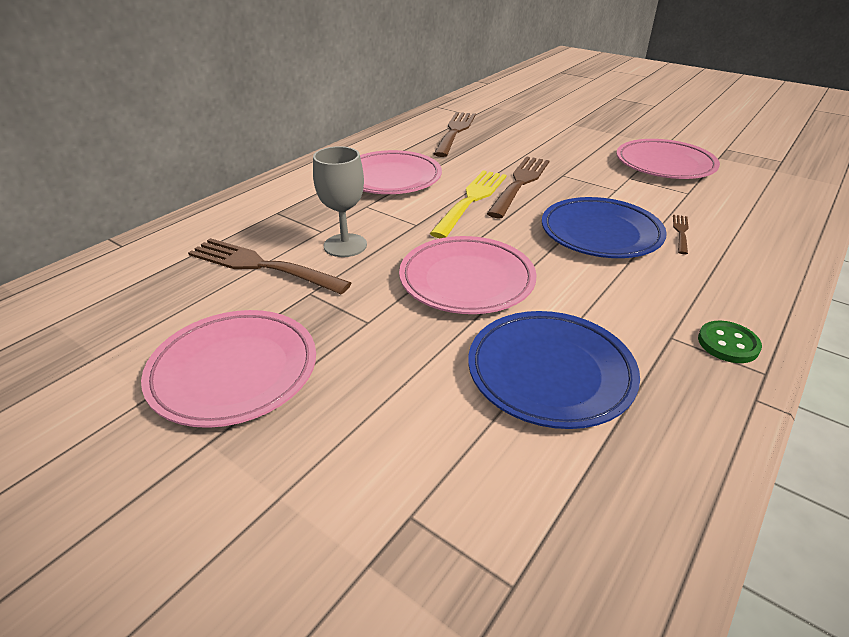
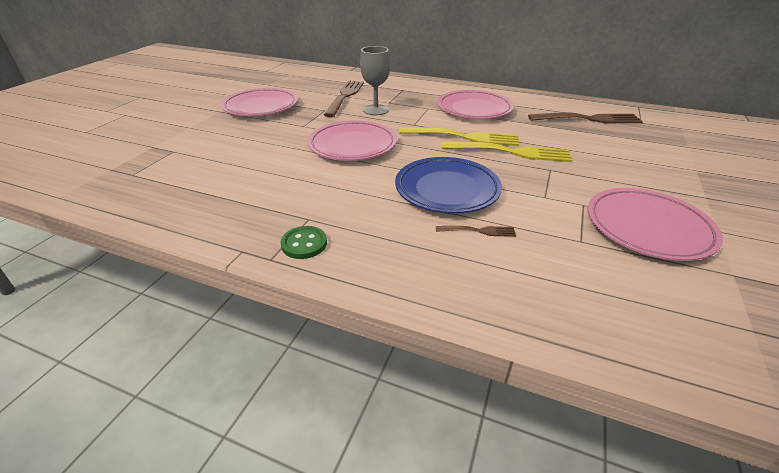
camera: 75 degrees right, 0 degrees up
(520, 184) = (510, 152): brown fork -> yellow fork
(550, 373) = (265, 176): blue plate -> none

